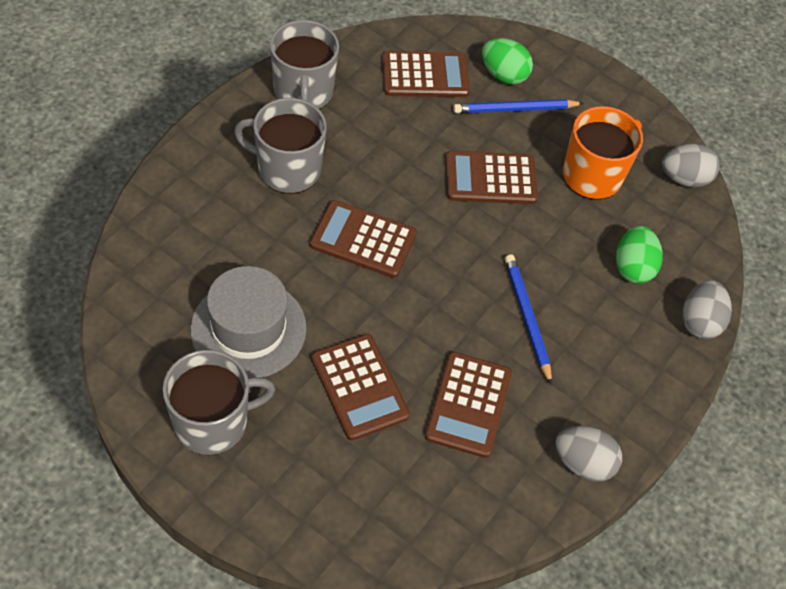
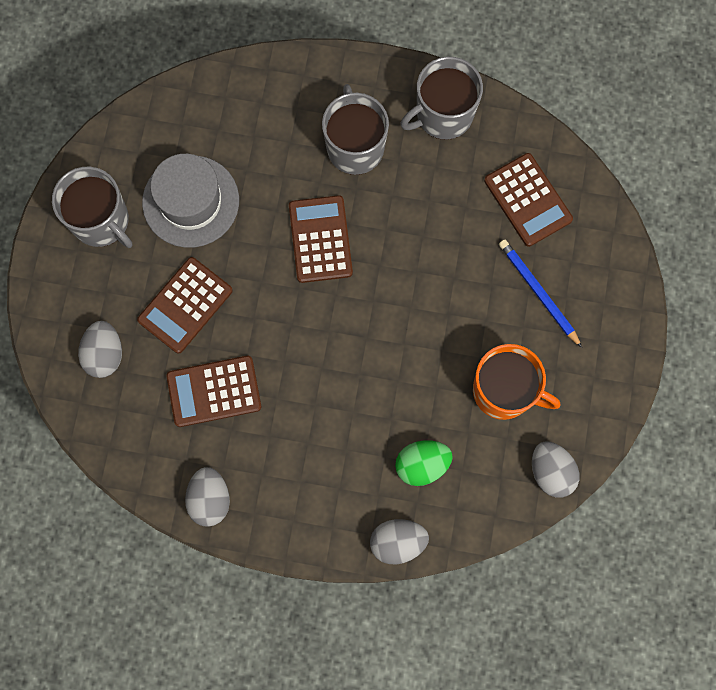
camera: 70 degrees right, 20 degrees up
(368, 490) = (105, 354): none -> grey egg
(490, 179) = (445, 308): brown calculator -> none
(503, 75) = (573, 264): green egg -> none
(527, 318) = (319, 400): blue pencil -> none

